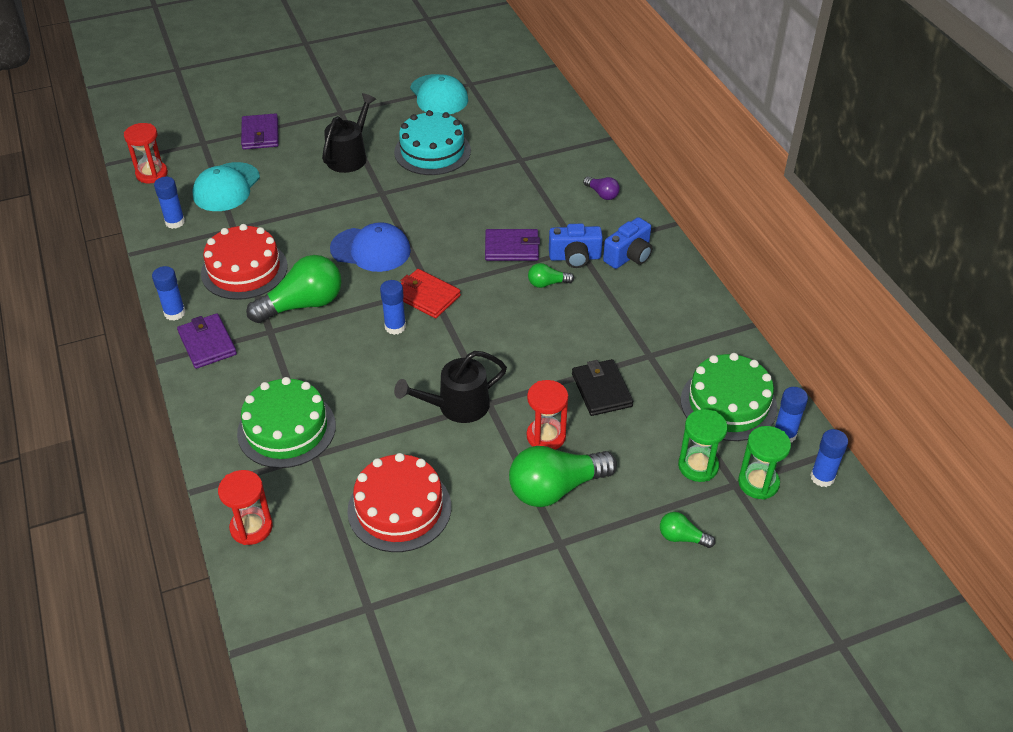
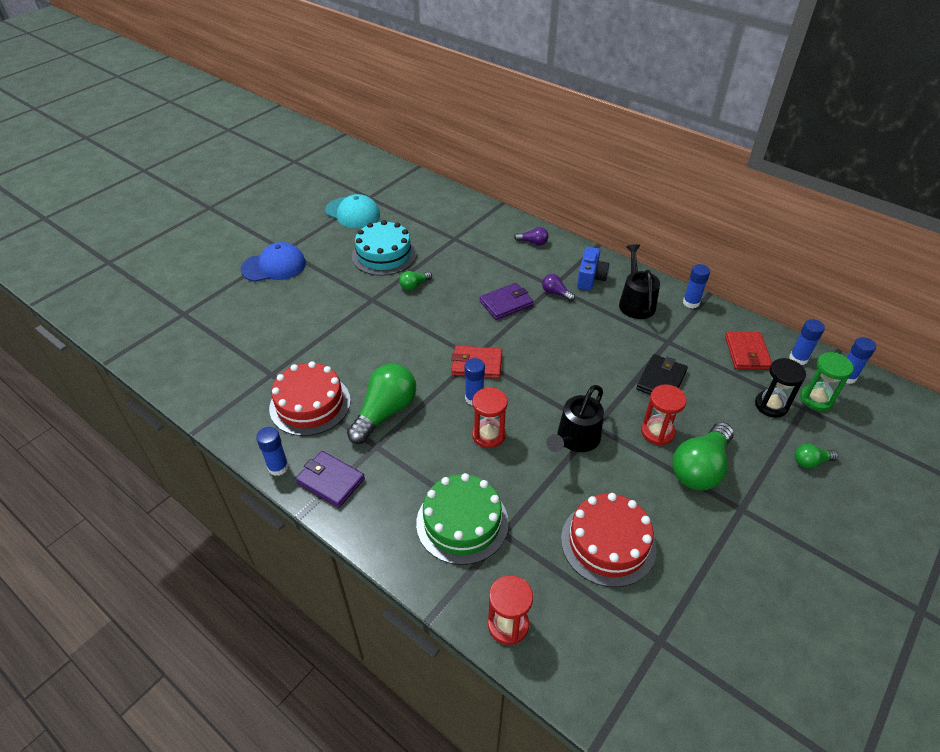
camera: 30 degrees left, 0 degrees up
(152, 174) = (156, 356): red hourglass -> red hourglass (488, 435)
(175, 222) = (212, 389): blue glue stick -> blue glue stick (691, 302)
(226, 187) = (236, 342): turquoise cap -> none
(260, 134) = (230, 290): purple wallet -> none
(349, 156) = (321, 281): black watering can -> black watering can (635, 302)
(371, 250) = (402, 346): blue cap -> blue cap (274, 266)
(547, 283) = (554, 319): green light bulb -> green light bulb (414, 285)
(575, 257) = (556, 293): blue camera -> purple light bulb
(601, 390) = (661, 380): black wallet -> black wallet turned 75 degrees clockwise
(698, 466) = (771, 405): green hourglass -> black hourglass
(728, 404) = (747, 353): green cake -> red wallet

